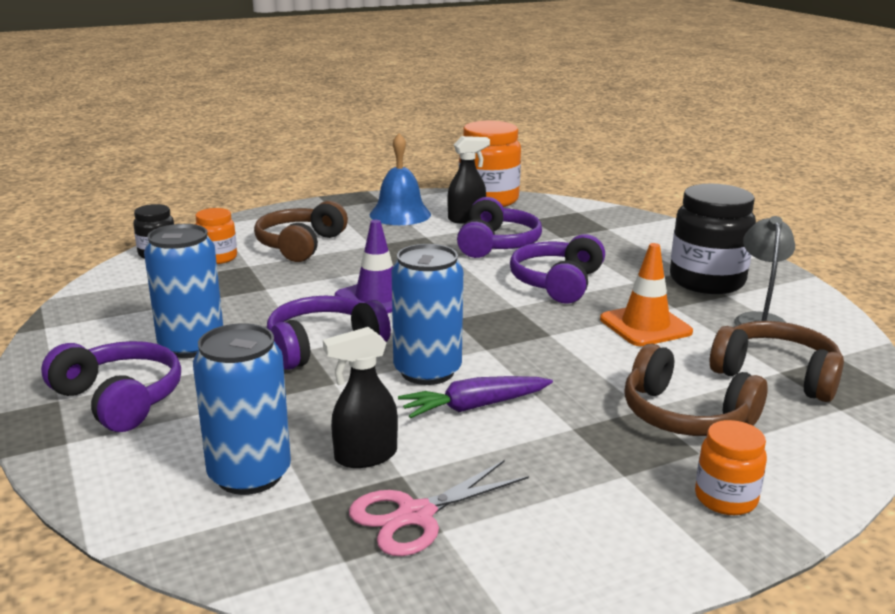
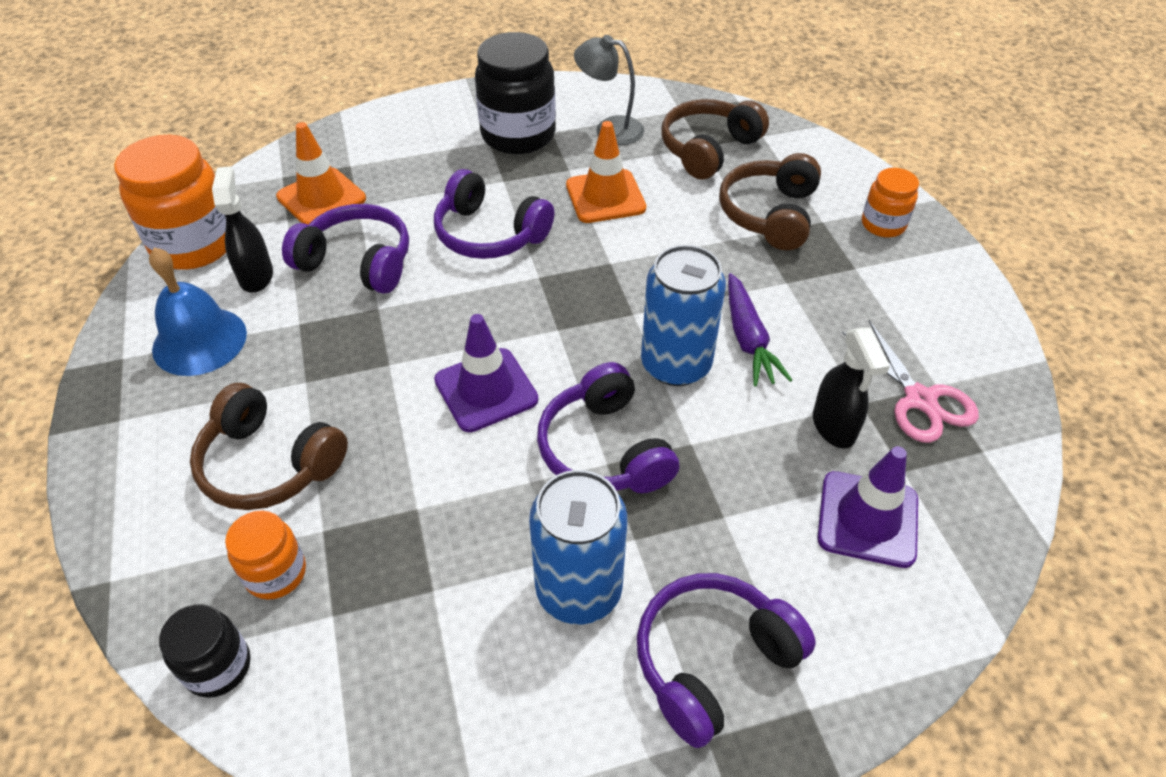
camera: 80 degrees left, 25 degrees up
(249, 475) = (867, 519): blue can -> purple traffic cone
(561, 225) = (321, 198): none -> orange traffic cone
(685, 416) = (770, 214): brown headphones -> brown headphones turned 150 degrees clockwise

